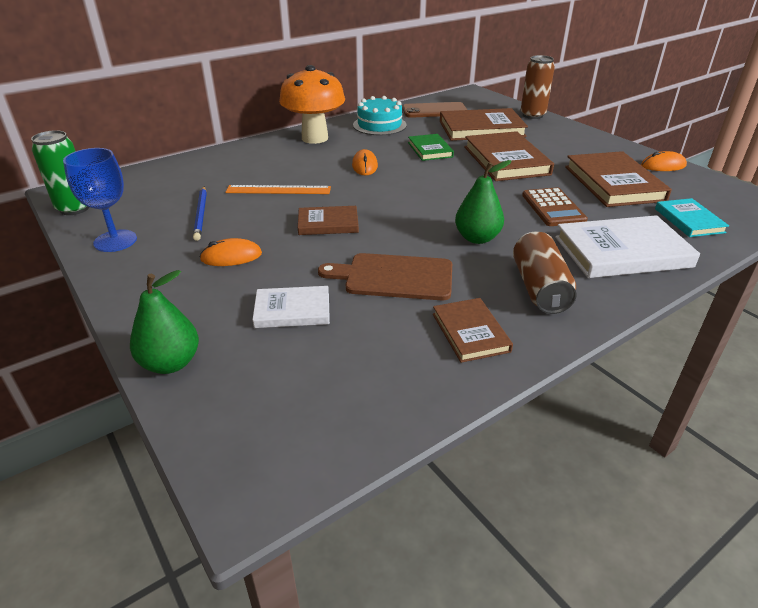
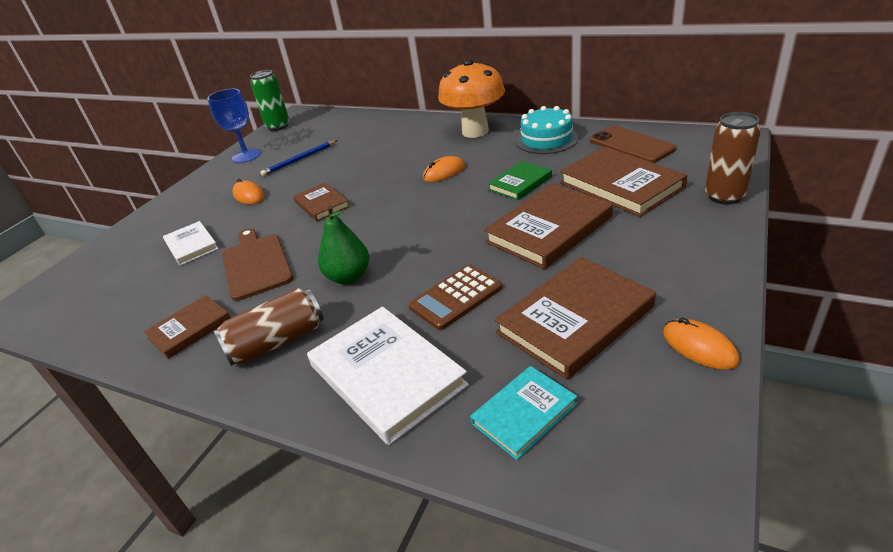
camera: 65 degrees right, 0 degrees up
(171, 363) = (123, 235): green pear -> none
(278, 190) = (361, 164): orange ruler -> none

